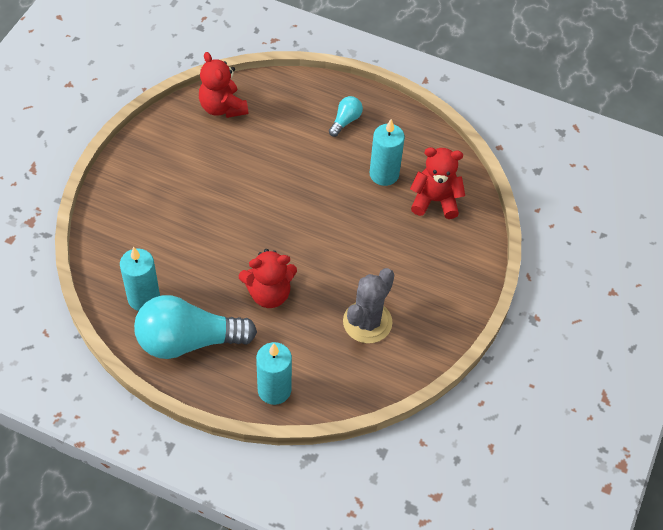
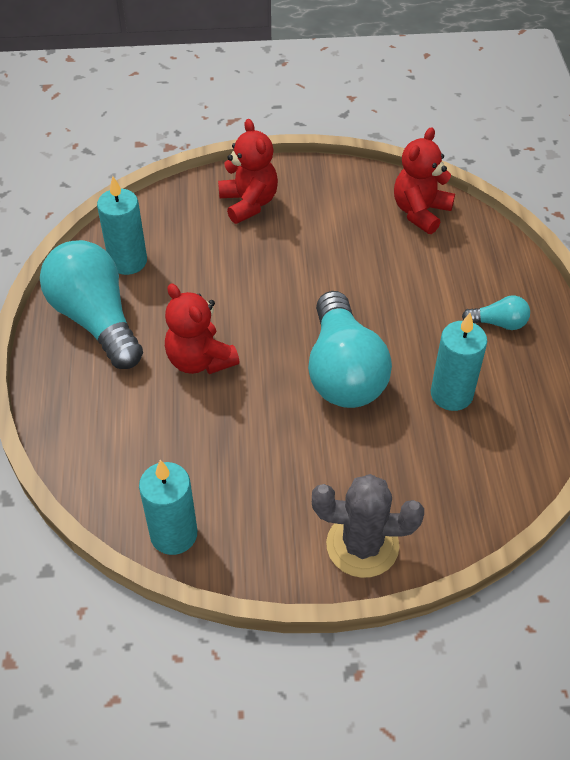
camera: 65 degrees right, 5 degrees down
(274, 390) = (73, 421): turquoise candle -> turquoise candle (173, 534)
(330, 219) = (343, 371): none -> turquoise light bulb
(367, 322) = (220, 471): grey cactus -> grey cactus (362, 545)
(435, 201) = (454, 465): red teddy bear -> red teddy bear (249, 203)

